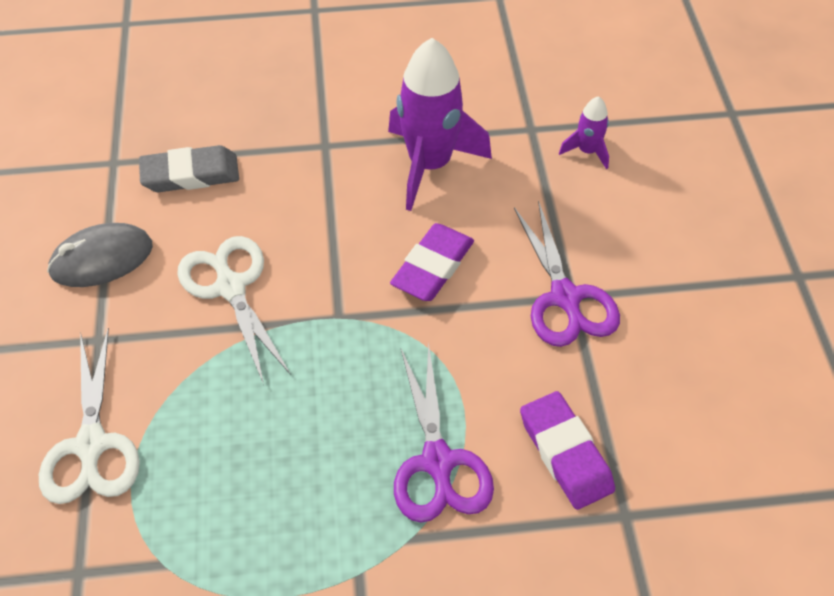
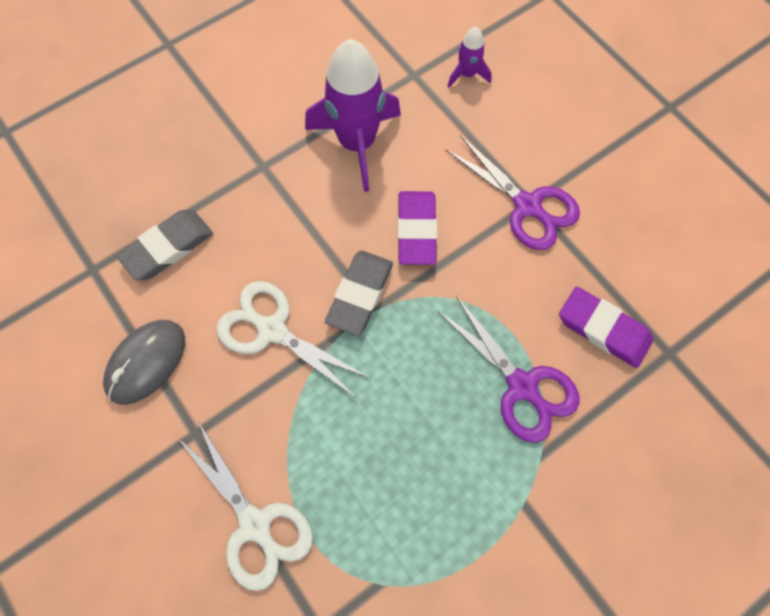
camera: 30 degrees left, 15 degrees up
(335, 297) = (360, 294): none -> grey eraser

